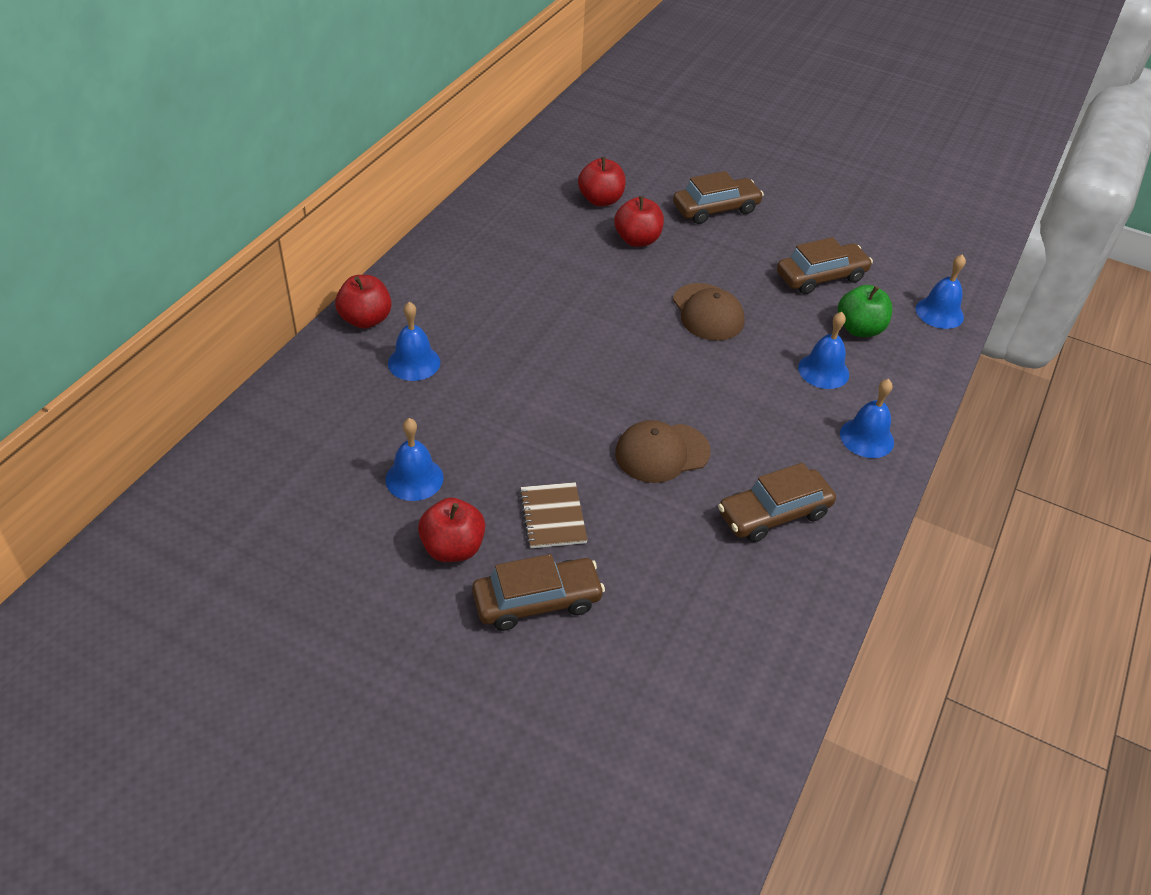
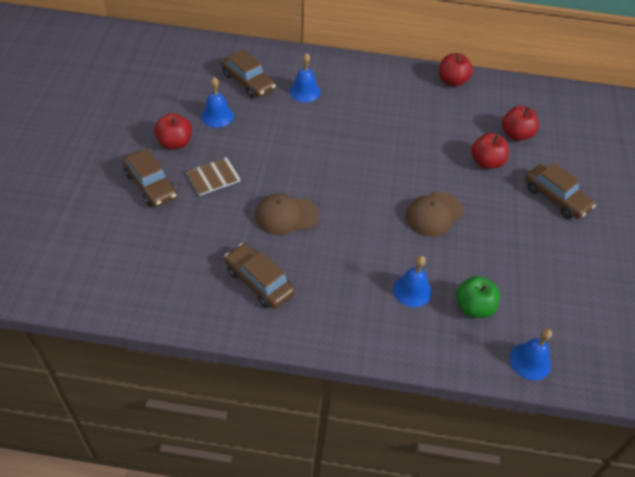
camera: 70 degrees right, 5 degrees up
(365, 319) = (328, 63): red apple -> red apple (452, 81)
(662, 453) = (286, 215): brown cap -> brown cap turned 60 degrees counterclockwise
(821, 277) = (520, 274): brown car -> brown car (248, 82)
(866, 438) = (356, 326): blue bell -> none

